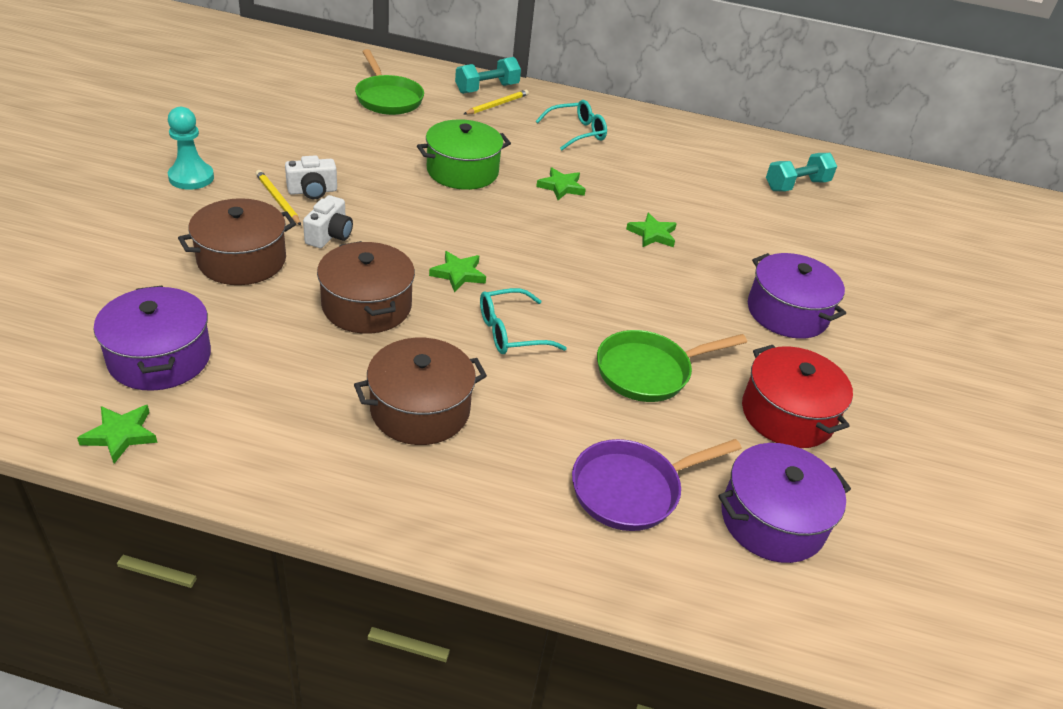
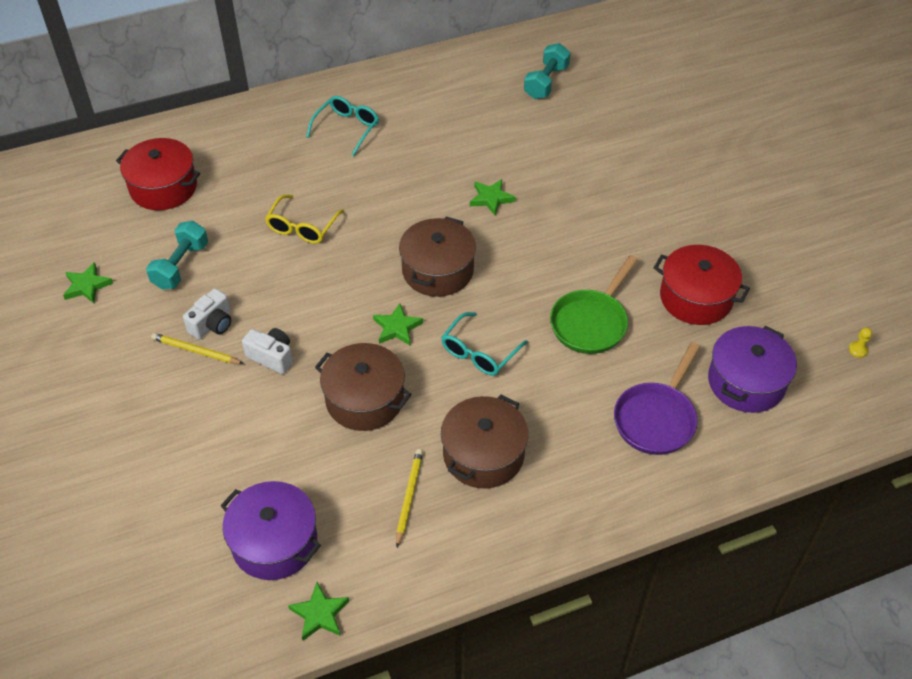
camera: 30 degrees left, 10 degrees up
(191, 177) = (103, 376): turquoise pawn -> none
(242, 260) = (234, 424): brown pot -> brown pot (437, 270)
(329, 235) = (272, 357): white camera -> white camera turned 45 degrees counterclockwise
(387, 98) = (163, 187): green pan -> red pot
(462, 171) = (302, 227): green pot -> yellow glasses
(487, 89) = (231, 124): turquoise dumbbell -> turquoise dumbbell (181, 266)
(497, 105) = (257, 137): yellow pencil -> yellow pencil (408, 497)
(561, 187) = (388, 194): green star -> green star (87, 286)
(787, 312) = (632, 212): purple pot -> none
(949, 574) = (858, 350): none -> yellow pawn

